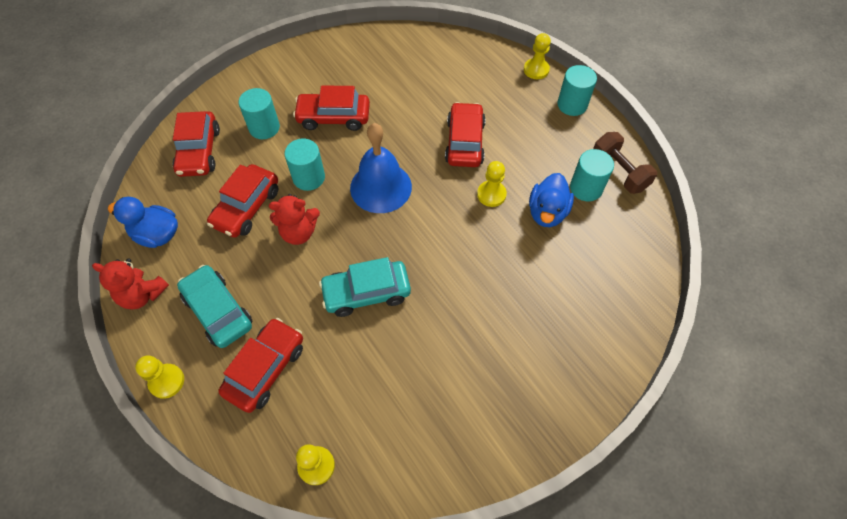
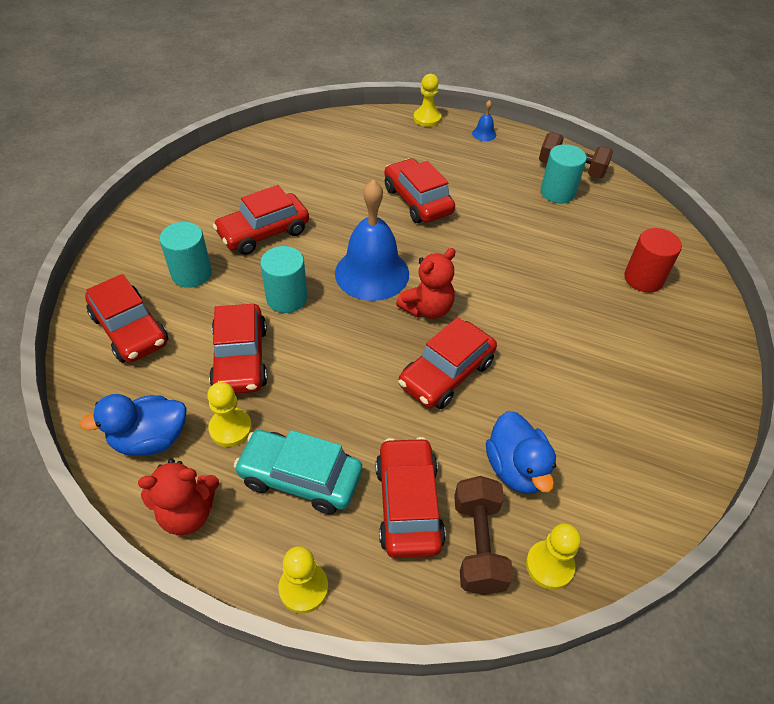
camera: 35 degrees left, 10 degrees down
(285, 422) = (478, 544): none -> brown dumbbell
(299, 232) = (323, 354): red teddy bear -> red teddy bear (427, 309)
(366, 293) = (446, 374): turquoise car -> red car
(491, 194) = (483, 233): yellow pawn -> yellow pawn (230, 428)
(547, 212) = (544, 225): blue duck -> blue duck (516, 469)
(572, 105) = (484, 134): turquoise cylinder -> blue bell
(587, 300) = (643, 278): none -> red cylinder

